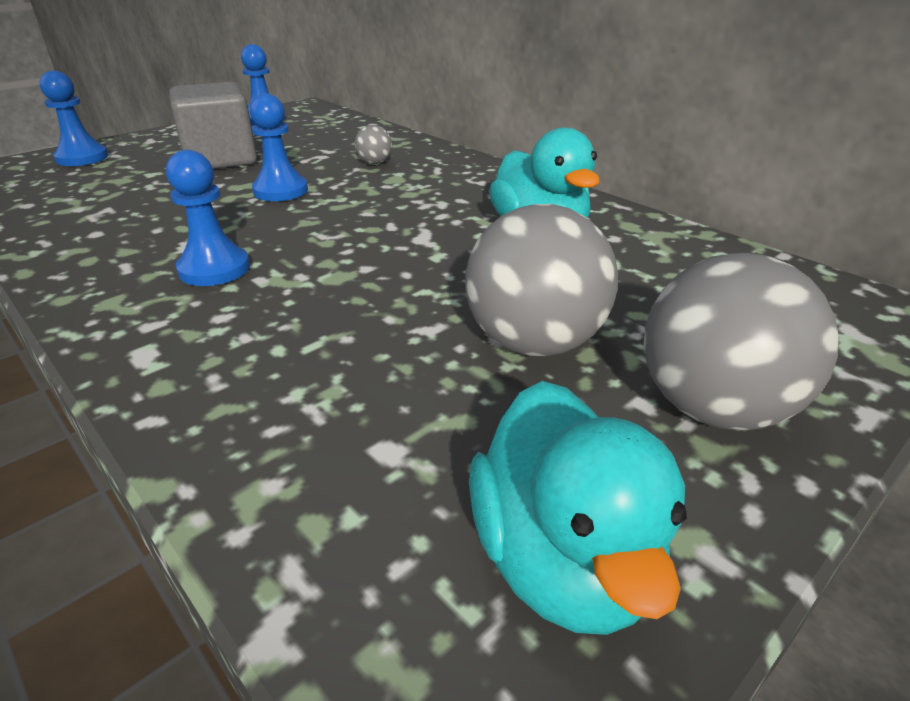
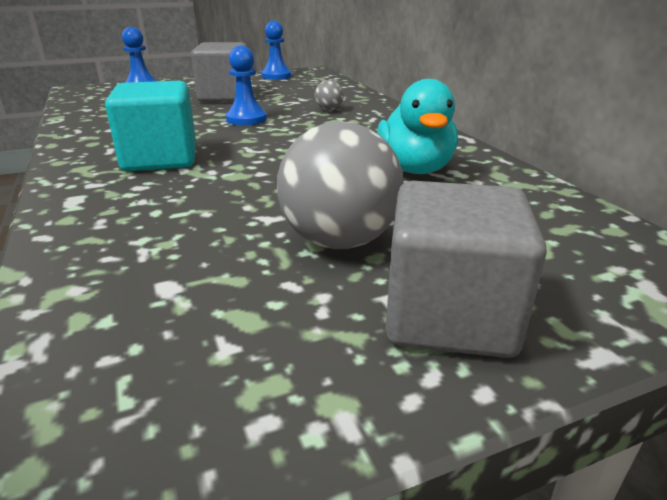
camera: 20 degrees right, 5 degrees down
(214, 269) = (160, 159): blue pawn -> turquoise cube
(564, 559) = (223, 387): turquoise duck -> none
(714, 408) = (449, 316): grey ball -> grey cube

